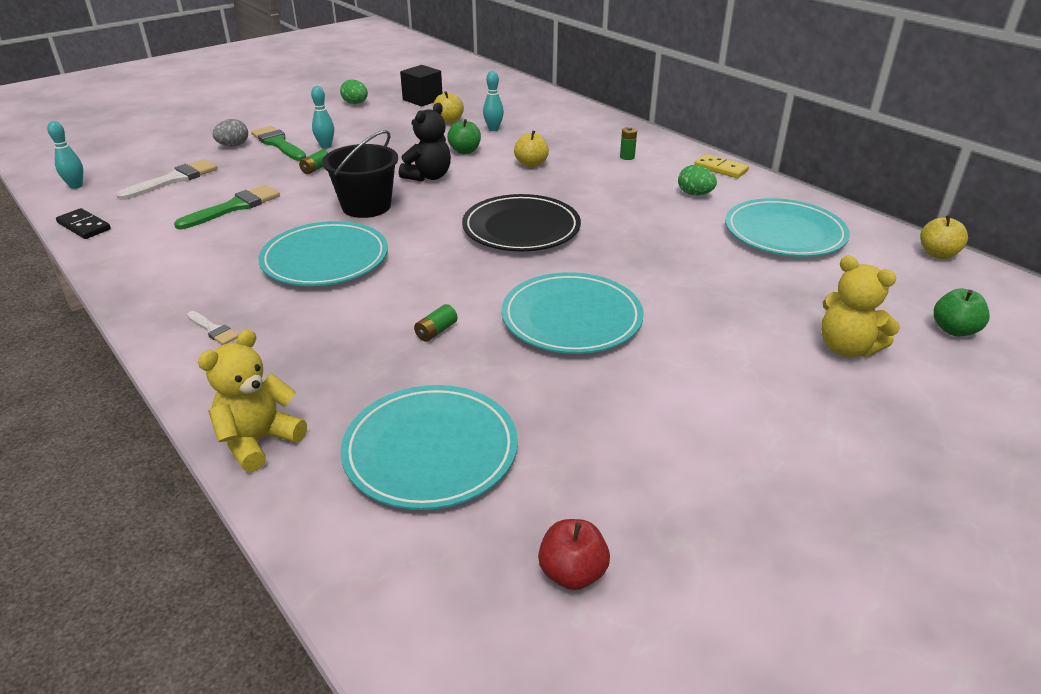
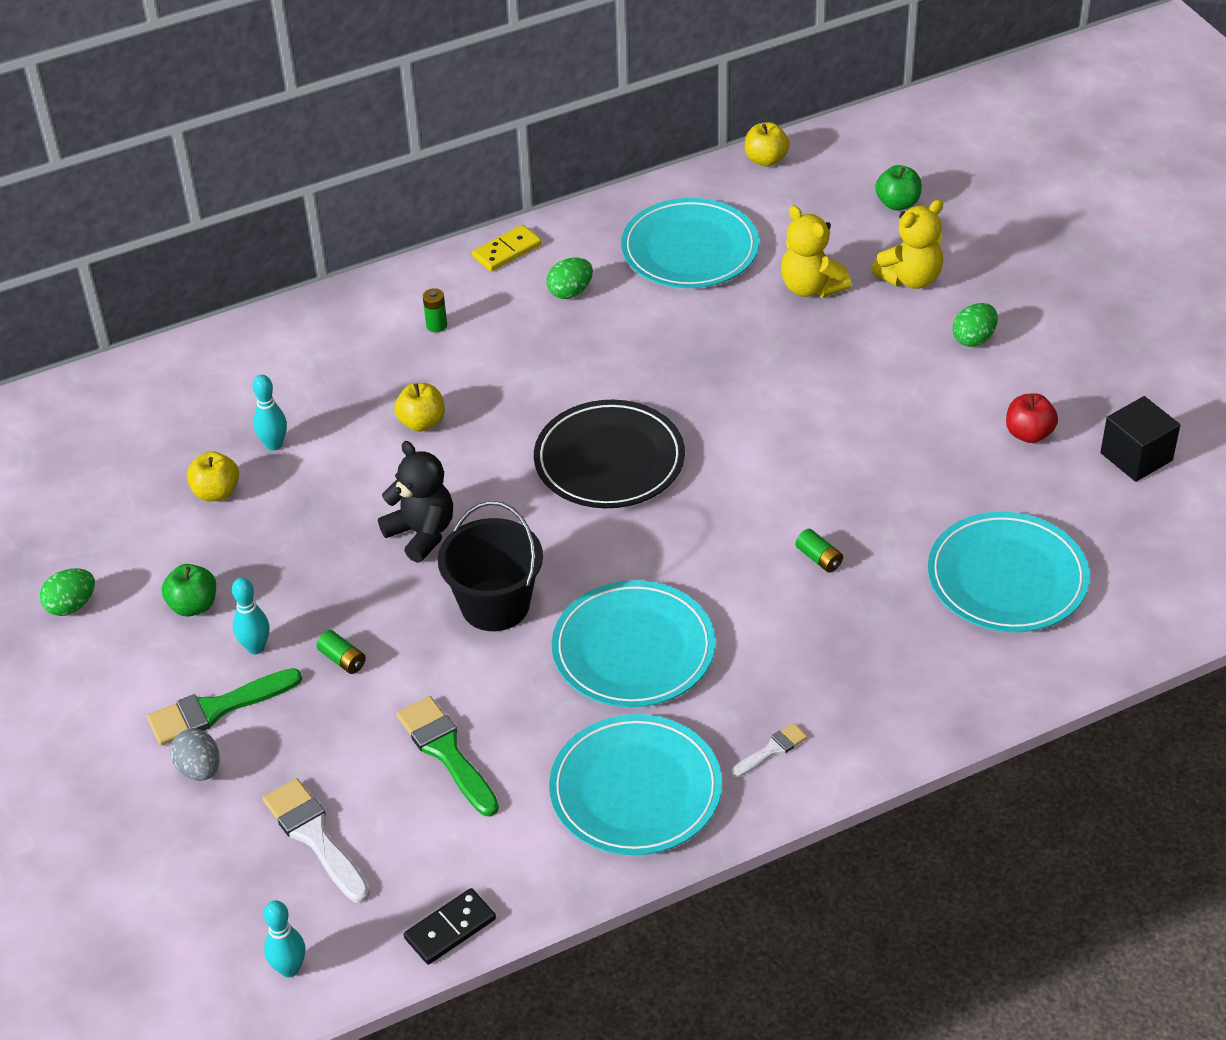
camera: 75 degrees left, 10 degrees up
(259, 441) = (975, 699): yellow teddy bear -> yellow teddy bear (811, 287)
(422, 99) = (97, 516): black cube -> black cube (1136, 457)
(465, 151) = (346, 486): green apple -> green apple (193, 605)
(571, 318) = (819, 451): turquoise plate -> turquoise plate (635, 790)
(572, 573) = (1153, 510): red apple -> red apple (1029, 434)
(786, 397) = (973, 339): none -> green egg

